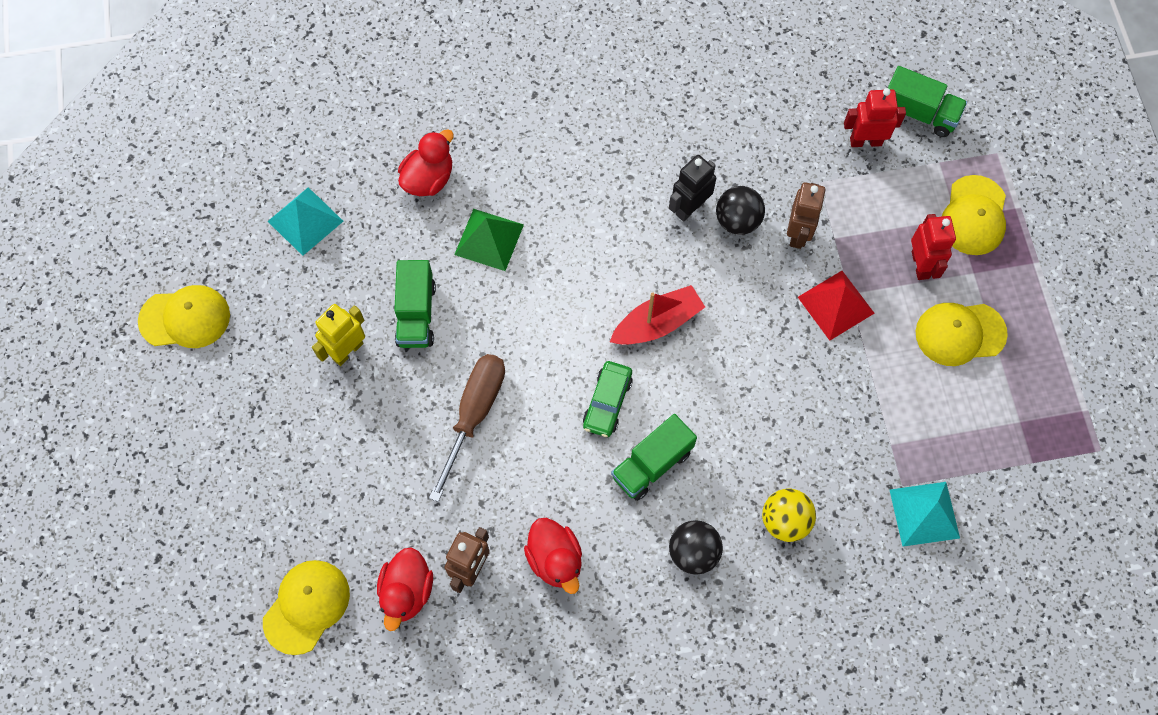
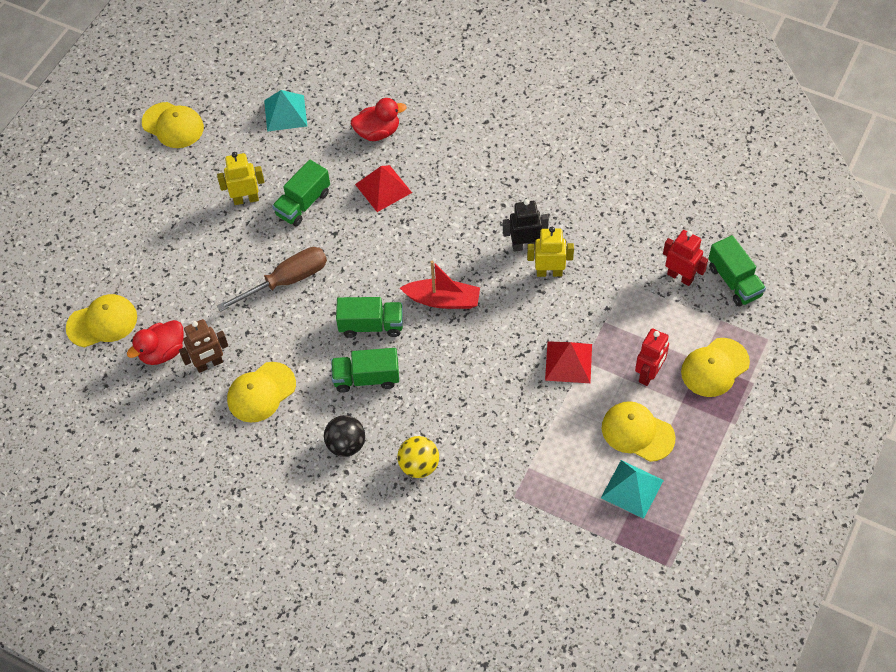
camera: 40 degrees right, 10 degrees down
(489, 239) = (383, 188): green pyramid -> red pyramid
(555, 559) = (261, 392): red duck -> yellow cap
(607, 402) = (371, 325): green car -> green truck
(737, 221) = (549, 272): black ball -> yellow robot
(798, 234) = (582, 304): brown robot -> none
(924, 514) = (513, 523): turquoise pyramid -> turquoise pyramid (632, 489)

